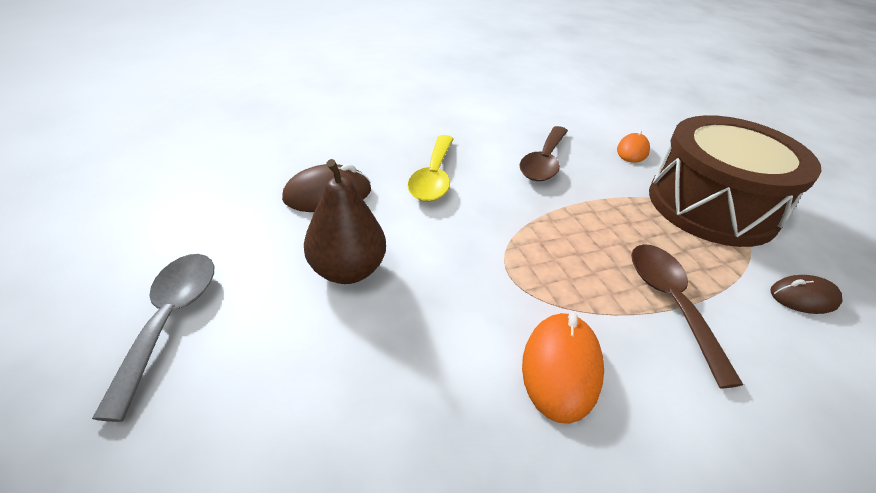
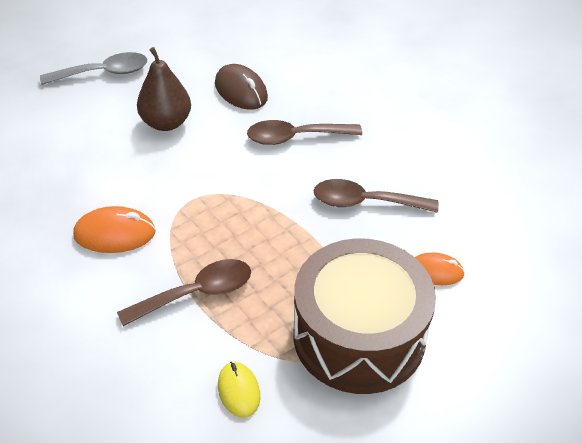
camera: 75 degrees right, 5 degrees up
(433, 177) = (296, 137): yellow spoon -> brown spoon
(803, 297) = (238, 391): brown mouse -> yellow mouse

